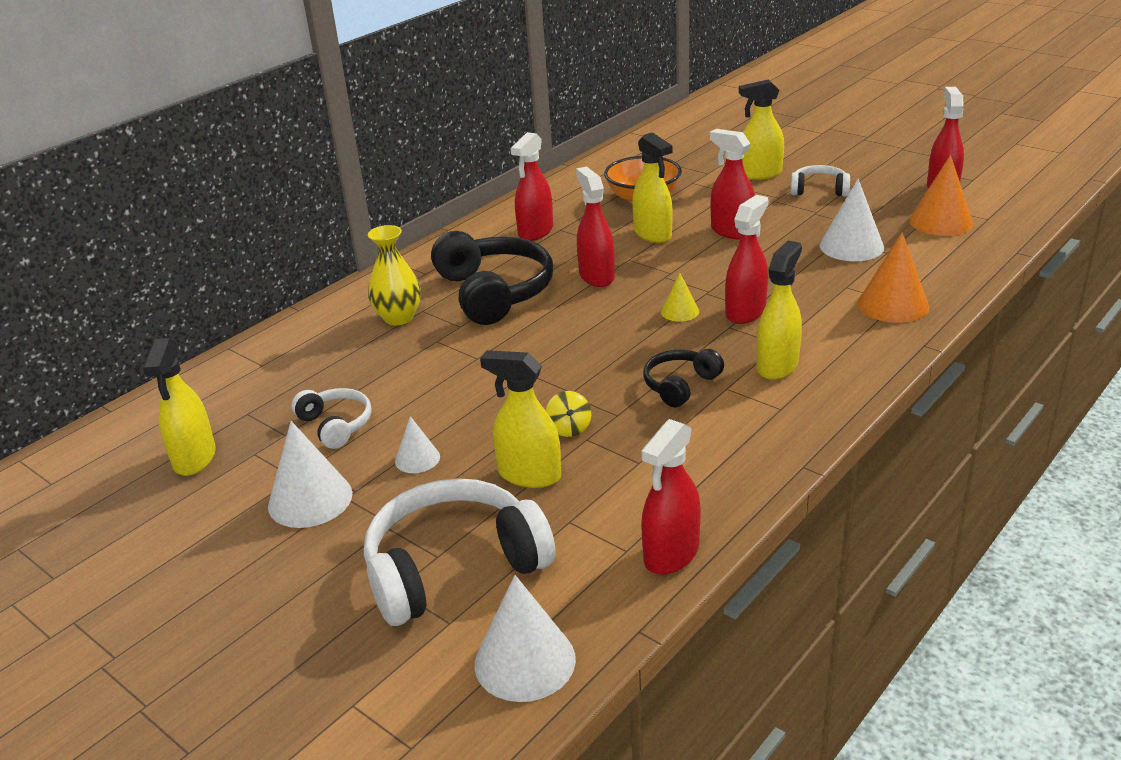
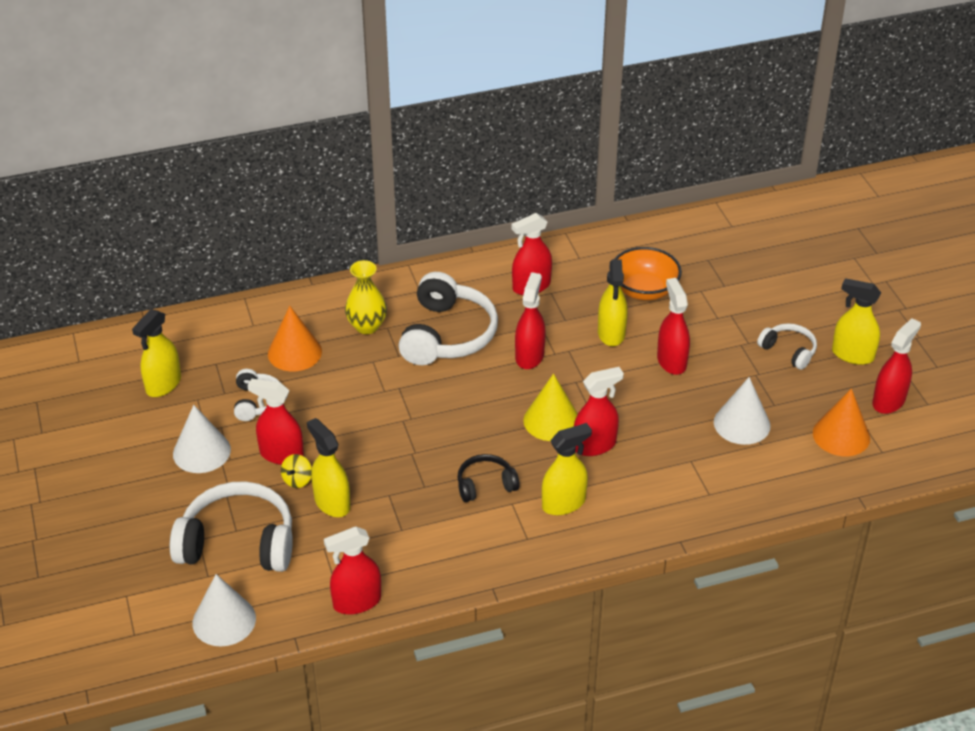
camera: 30 degrees right, 10 degrees up
(417, 459) = (281, 454): white cone -> red spray bottle
(494, 292) = (447, 335): black headphones -> white headphones
(569, 428) = (386, 481): yellow spinning top -> yellow spinning top (297, 480)
(679, 311) = (551, 420): yellow cone -> yellow cone, size x1.78
(759, 174) = (763, 308): yellow spray bottle -> yellow spray bottle (852, 355)
(893, 304) = (703, 495): orange cone -> orange cone (294, 352)

